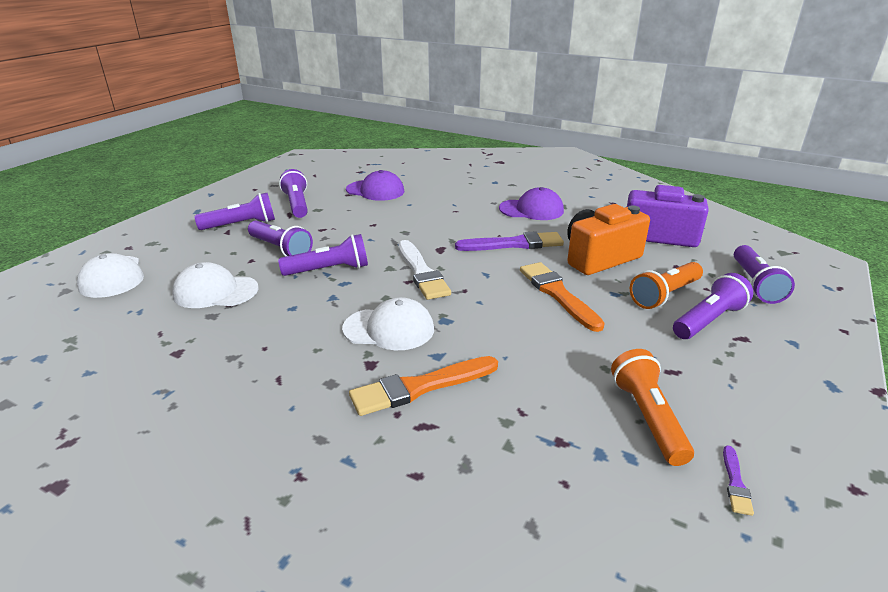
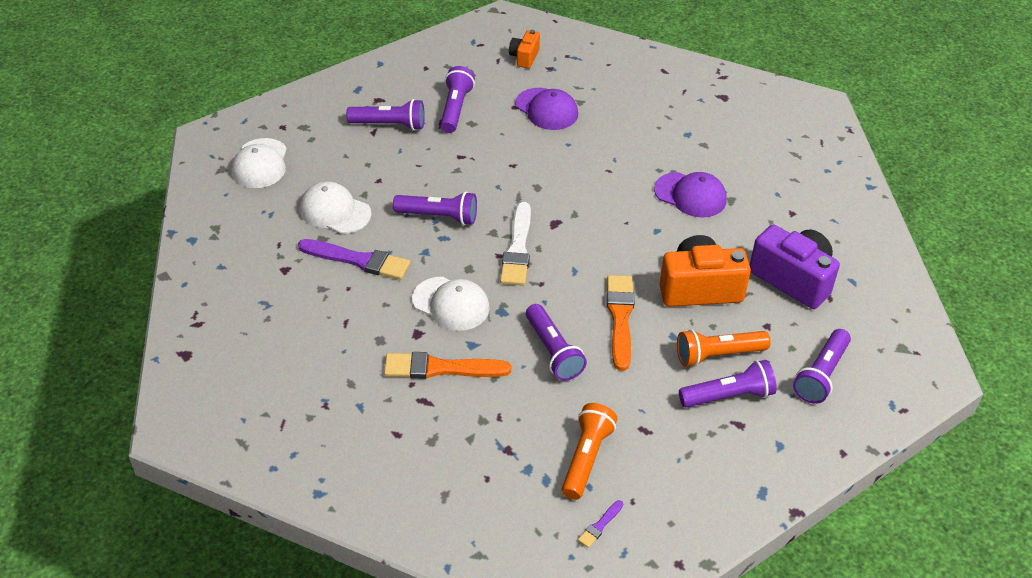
camera: 25 degrees right, 15 degrees up
(280, 249) = (410, 173): purple flashlight -> purple flashlight (553, 351)
(335, 170) = (524, 57): none -> orange camera
(514, 244) = (631, 240): purple brush -> purple brush (358, 260)

